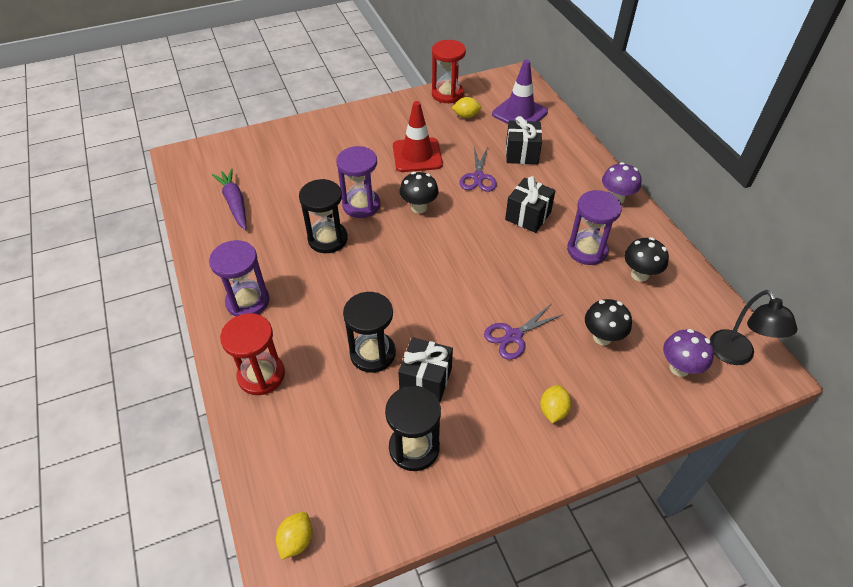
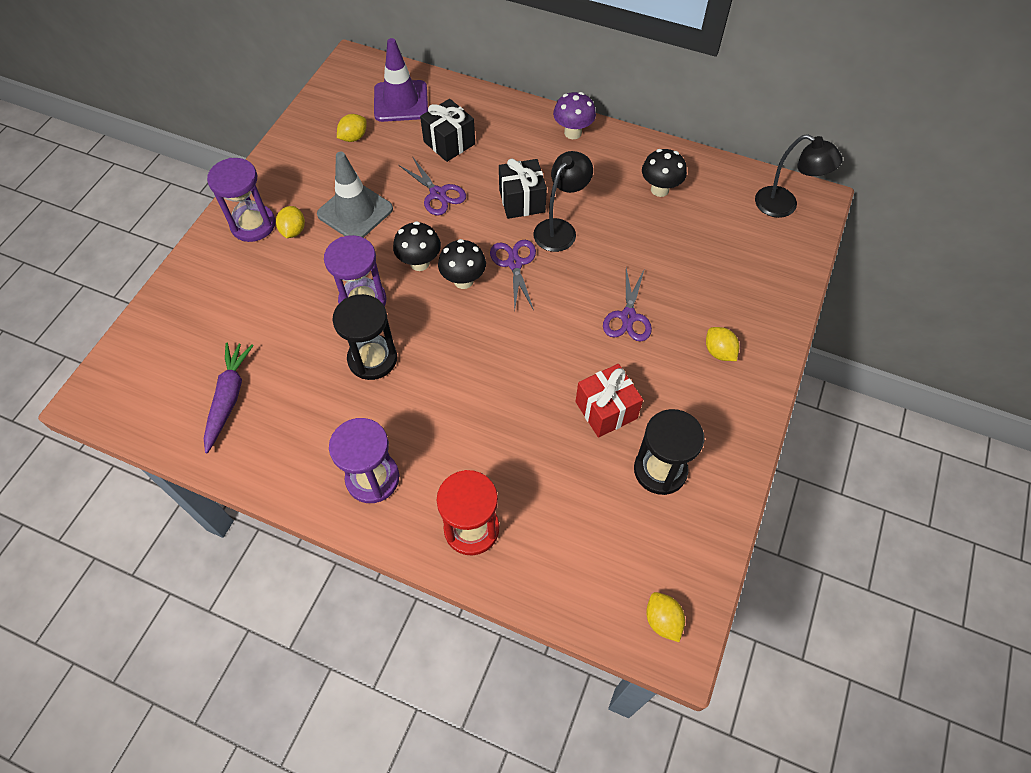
camera: 45 degrees left, 10 degrees up
(235, 203) = (229, 398): purple carrot -> purple carrot turned 75 degrees clockwise
(371, 143) = (293, 231): none -> yellow lemon
(372, 353) = (540, 426): black hourglass -> none
(417, 155) = (355, 212): red traffic cone -> grey traffic cone
(425, 380) = (606, 410): black gift -> red gift
(447, 94) = (307, 125): red hourglass -> none
(477, 248) = (514, 263): none -> purple scissors
(533, 249) = (560, 229): none -> black lamp
(587, 250) = (601, 197): purple hourglass -> purple hourglass (253, 225)
(602, 337) = (689, 264): black mushroom -> black mushroom (463, 280)
(679, 368) = (761, 246): purple mushroom -> none

